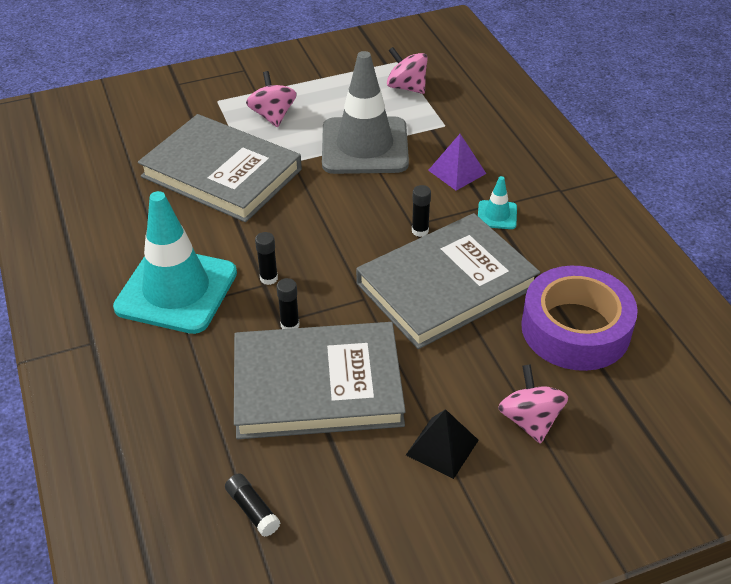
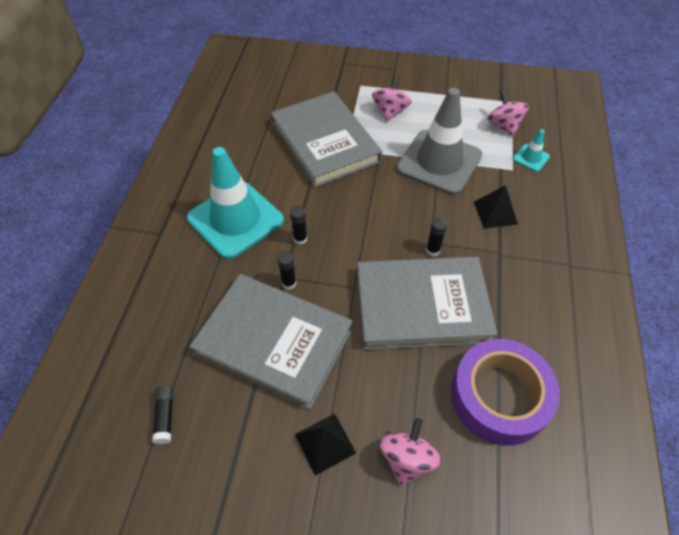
camera: 30 degrees right, 10 degrees up
(457, 172) = (495, 213): purple pyramid -> black pyramid
(497, 215) = (502, 264): turquoise traffic cone -> turquoise traffic cone (531, 158)

